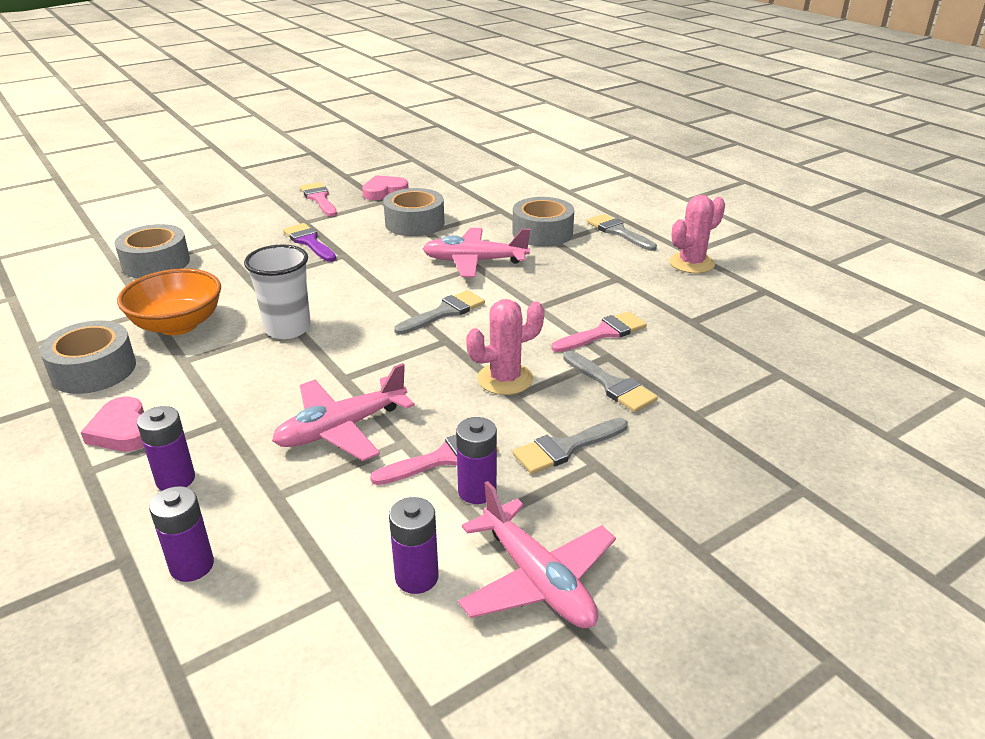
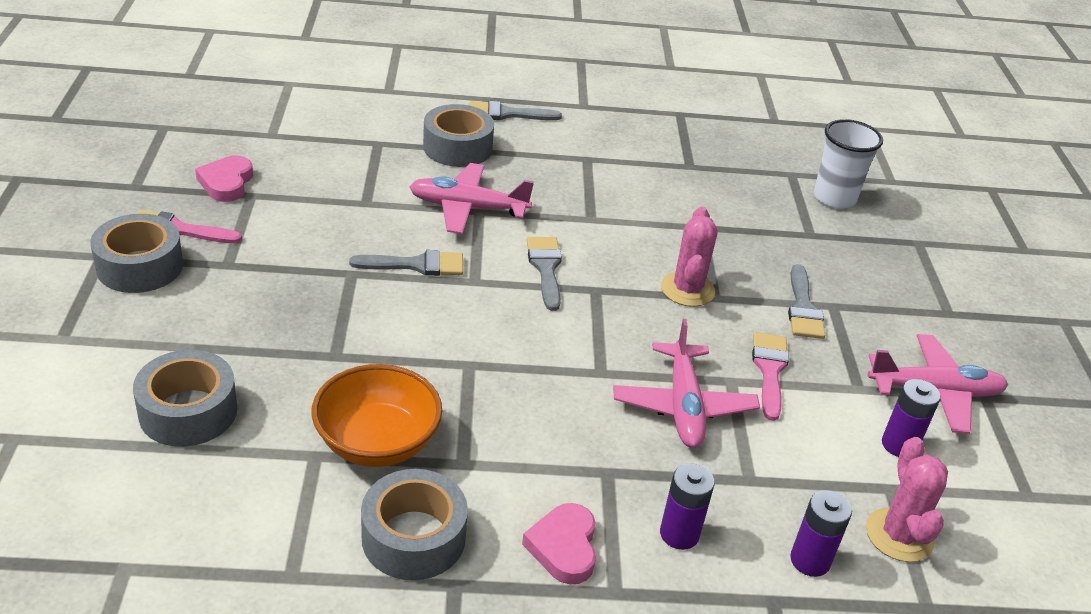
camera: 60 degrees left, 5 degrees up
(122, 431) = (564, 547): pink heart -> pink heart turned 90 degrees clockwise
(287, 328) = (472, 370): white cup -> white cup (834, 198)
(309, 242) = (287, 282): purple brush -> none
(414, 223) = (336, 201): grey tape -> grey tape (140, 266)
(474, 261) = (468, 208): pink plane -> pink plane turned 60 degrees clockwise
(477, 491) = (823, 373): purple battery -> none
(603, 333) = (666, 211): pink brush -> none
(611, 385) = (742, 247): grey brush -> grey brush (416, 265)
(691, 263) = (603, 115): pink cactus -> pink cactus (899, 535)

